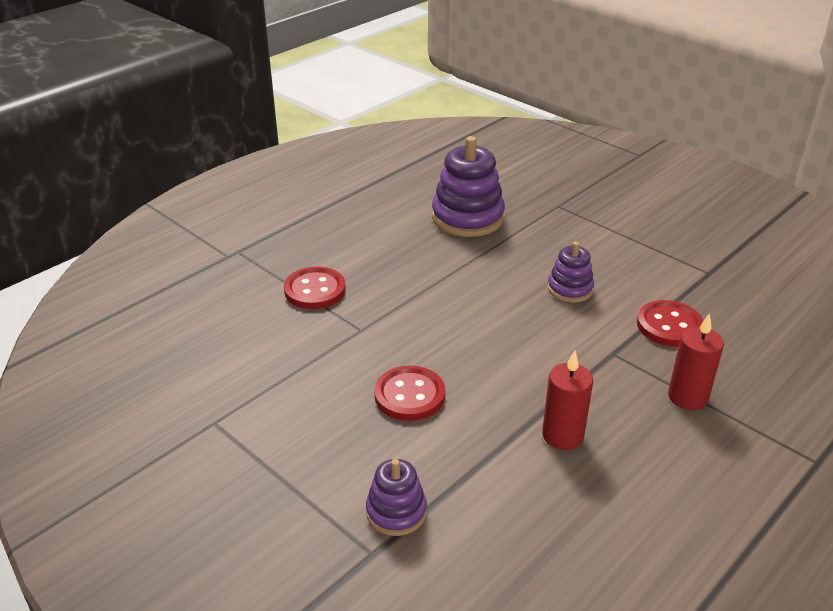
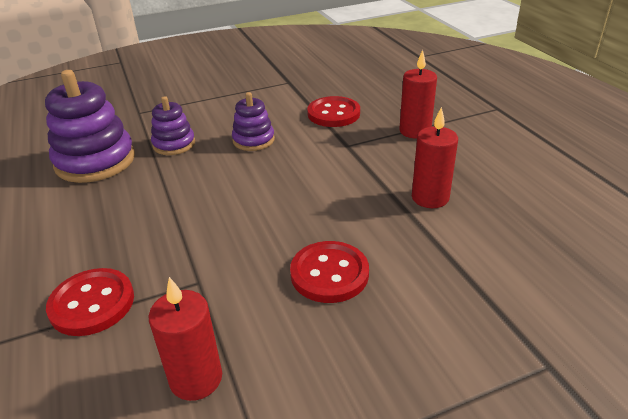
camera: 65 degrees left, 0 degrees up
(275, 362) = (196, 378): none -> red candle
(396, 512) = (494, 330): purple stacking toy -> purple stacking toy (174, 144)

